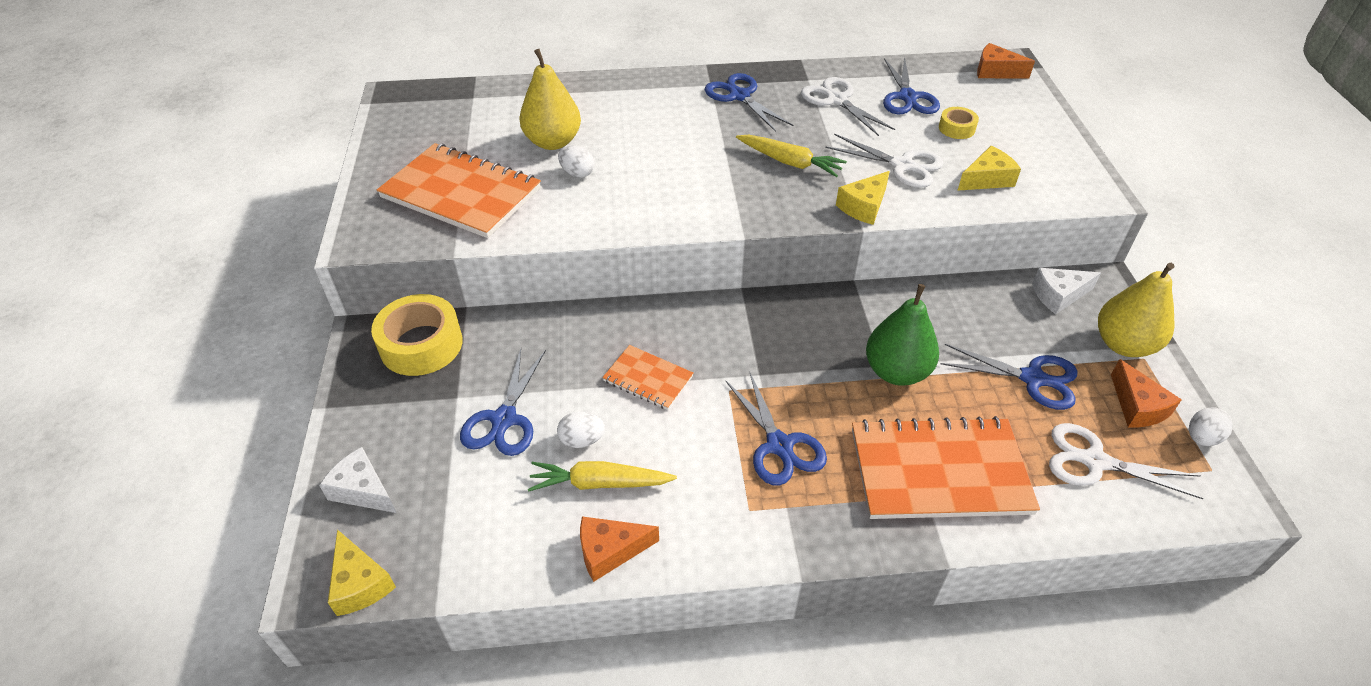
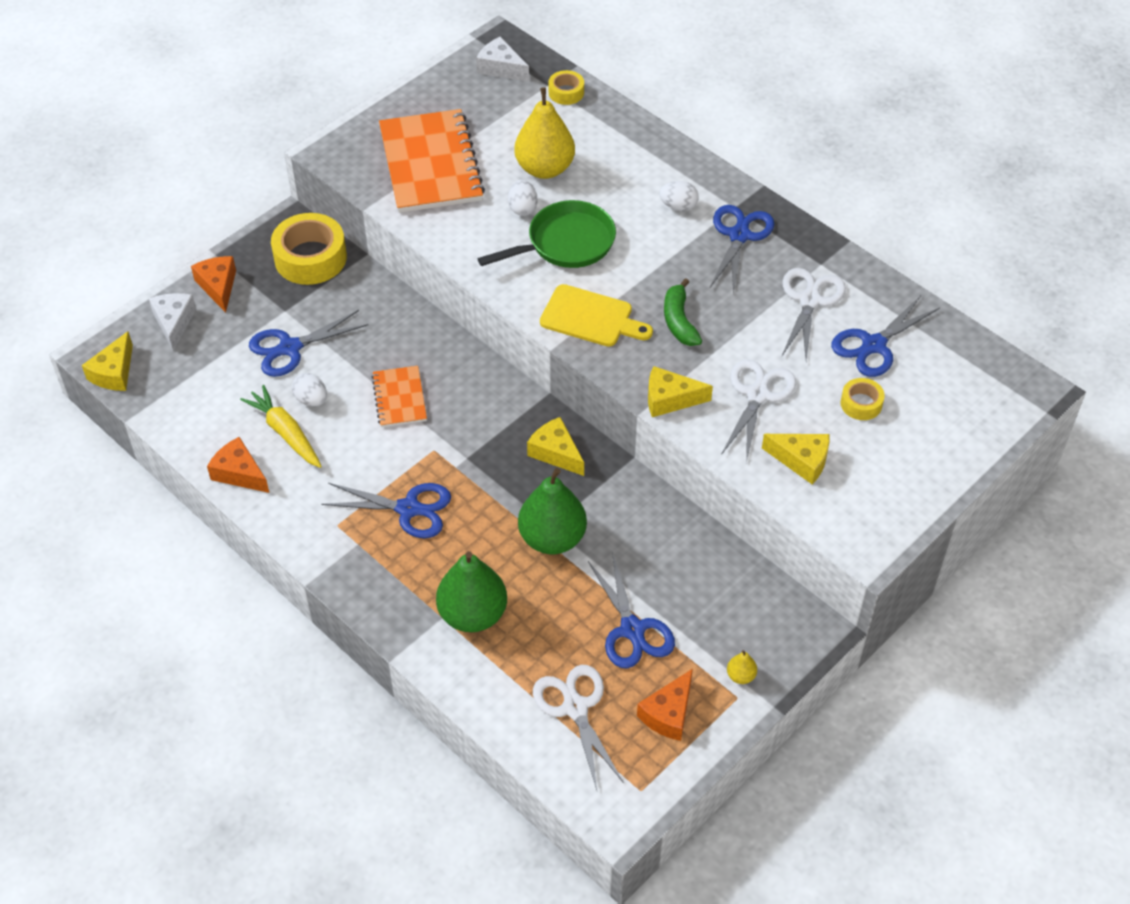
camera: 50 degrees right, 5 degrees up
(494, 93) = (566, 92): none -> yellow tape
(643, 172) = (566, 243): none -> green pan
(735, 200) = (591, 317): none -> yellow cutting board
(779, 445) = (409, 509): blue scissors -> blue scissors turned 105 degrees counterclockwise
(789, 162) = (679, 321): yellow carrot -> green banana
(807, 319) = (556, 453): none -> yellow cheese
(902, 165) = (757, 395): white scissors -> white scissors turned 150 degrees counterclockwise
(939, 471) = (472, 614): orange notebook -> green pear
(995, 71) = (1001, 386): orange cheese -> orange cheese (218, 286)
(1058, 295) = (761, 604): white cheese -> white cheese (501, 68)
(1123, 344) = (741, 676): yellow pear -> yellow pear, size x0.42
(1201, 438) = (673, 771): white egg -> white egg (678, 206)

